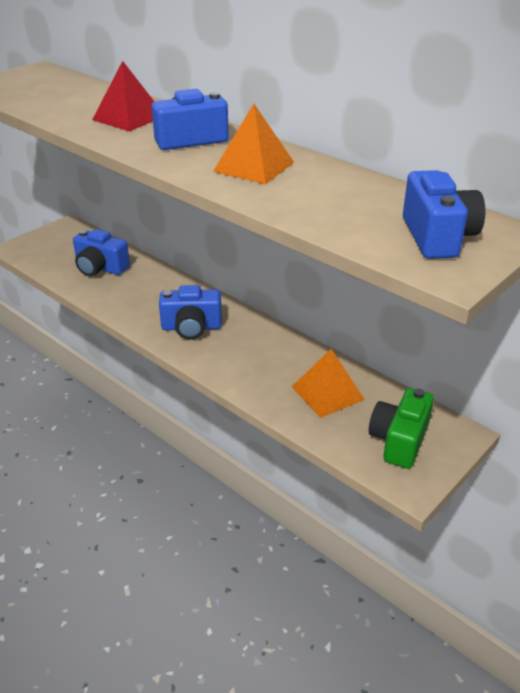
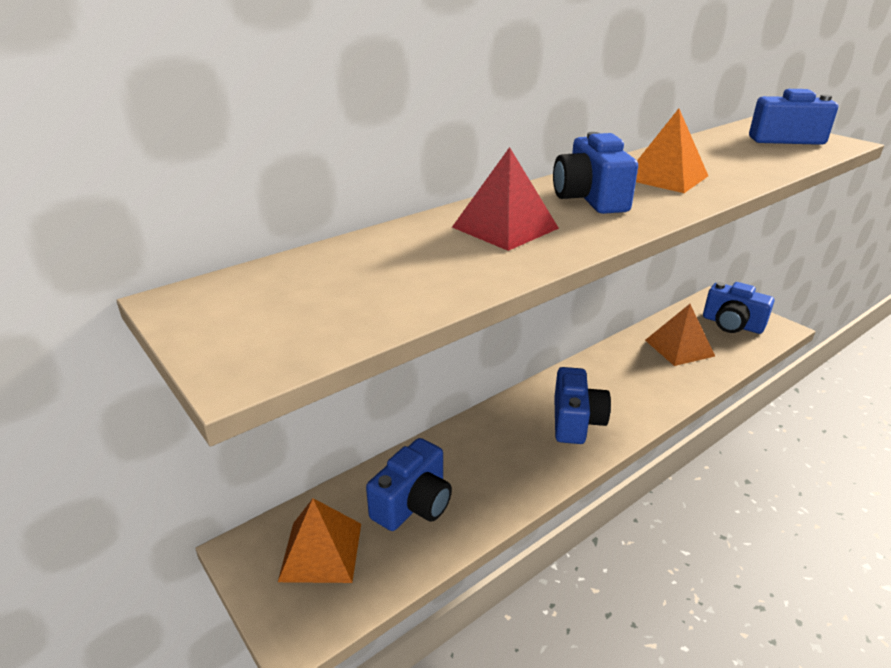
camera: 80 degrees left, 5 degrees down
(65, 245) = (321, 551): none -> orange pyramid
(399, 440) = (732, 324): green camera -> blue camera

